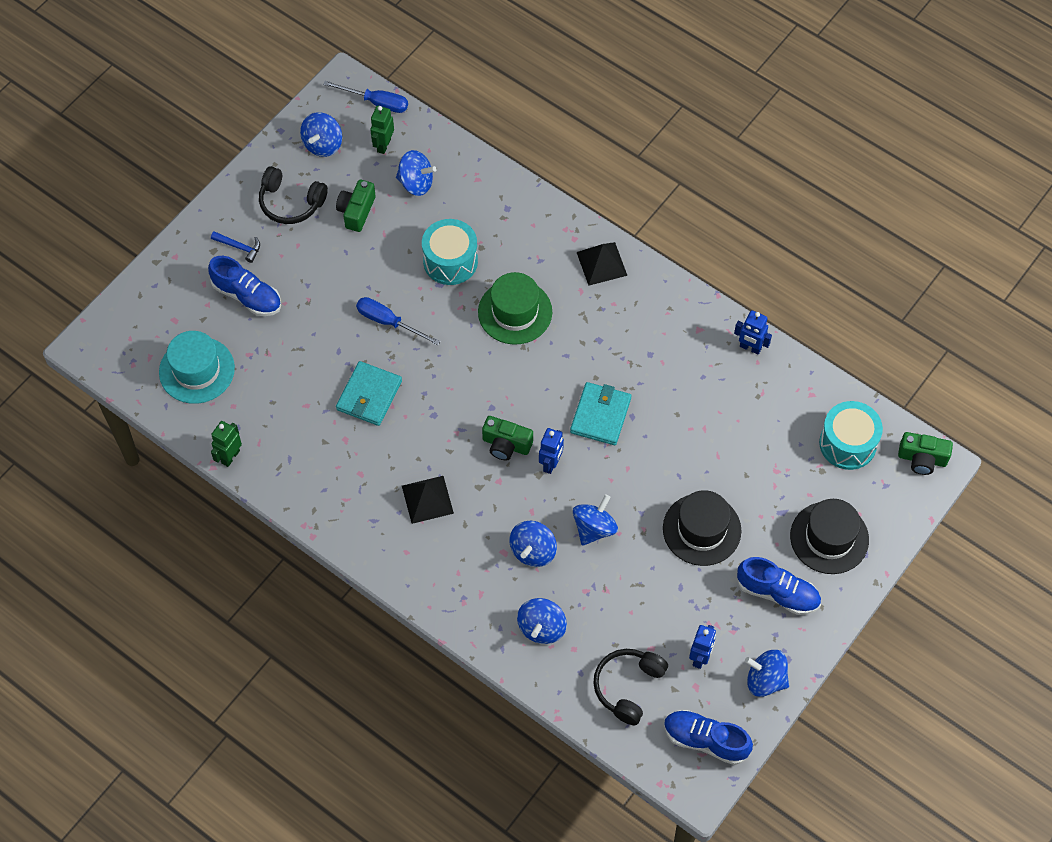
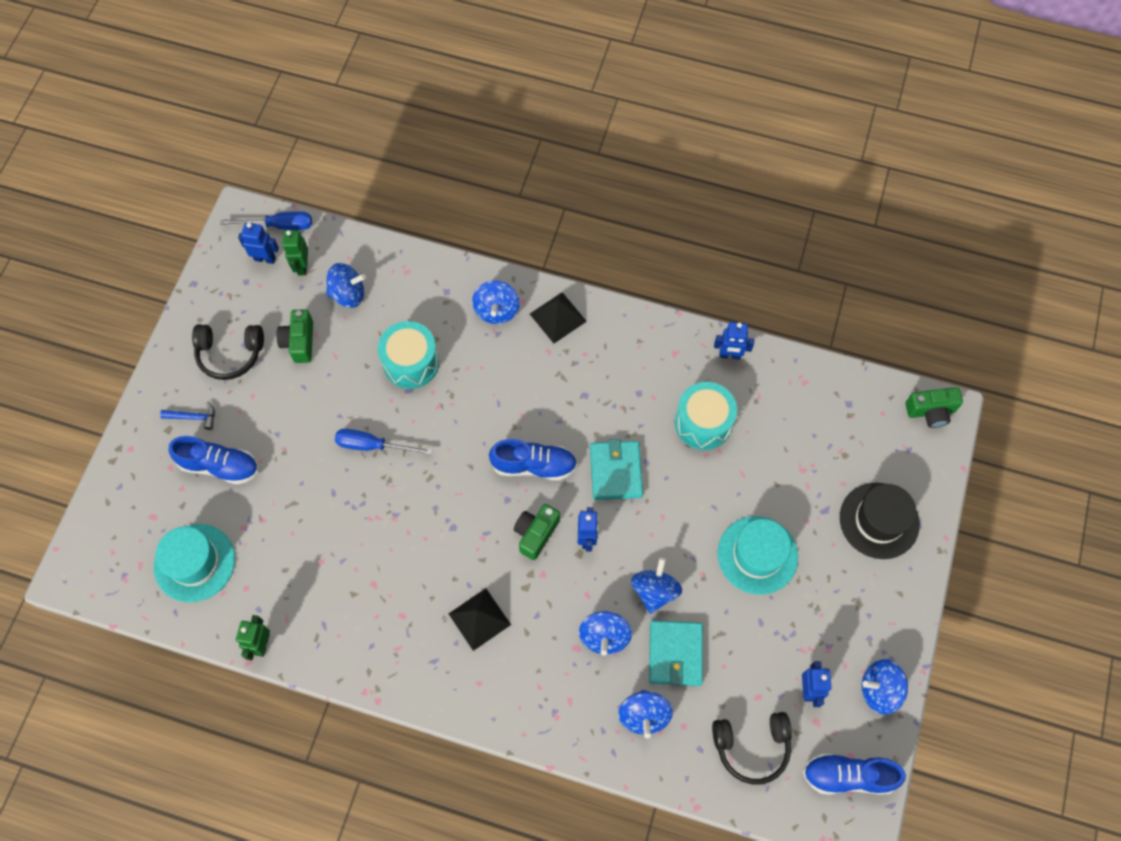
camera: 20 degrees left, 5 degrees up
(323, 144) = (241, 284): blue spinning top -> blue spinning top (497, 311)
(352, 128) = (265, 258): none -> blue robot
(369, 395) = (381, 529): turquoise wallet -> turquoise wallet (675, 654)
(506, 445) = (536, 533): green camera -> green camera turned 120 degrees clockwise
(515, 312) = (493, 394): green hat -> none
(628, 687) = (751, 747): black headphones -> black headphones turned 105 degrees counterclockwise
(701, 529) = (757, 555): black hat -> turquoise hat
(777, 593) = (854, 595): blue shoe -> blue shoe (534, 465)
(847, 443) = (857, 419): turquoise drum -> turquoise drum (703, 423)

